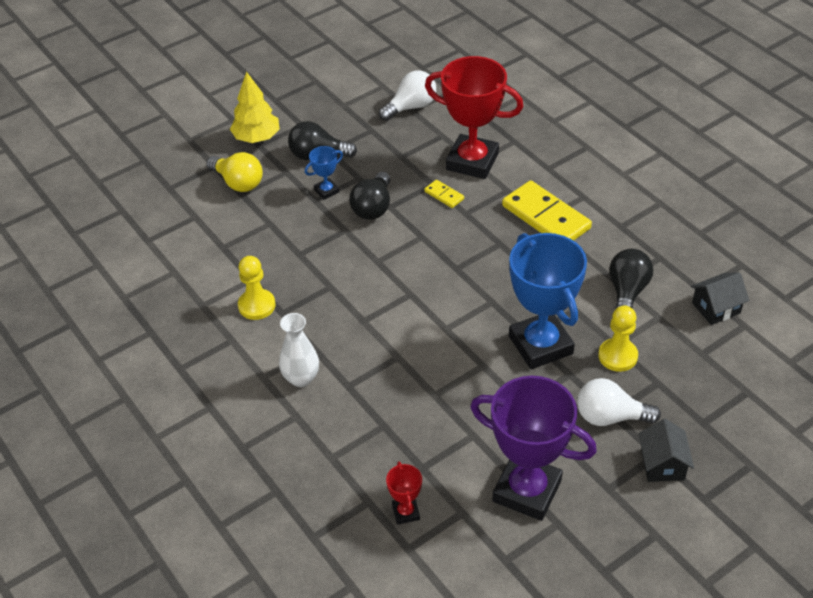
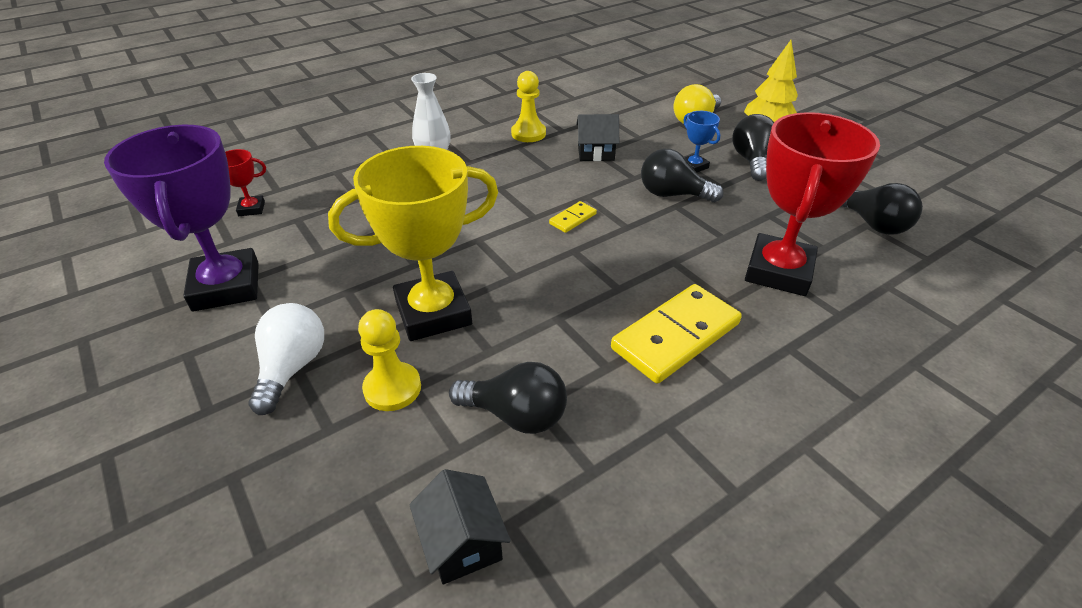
camera: 90 degrees right, 5 degrees down
(411, 107) = (872, 224): white light bulb -> black light bulb
(444, 195) = (704, 245): yellow domino -> yellow domino (573, 219)
(527, 491) = (226, 286): purple trophy -> purple trophy turned 45 degrees counterclockwise
(540, 345) = (433, 313): blue trophy -> yellow trophy
(662, 464) = (189, 414): black house -> black house (596, 153)

